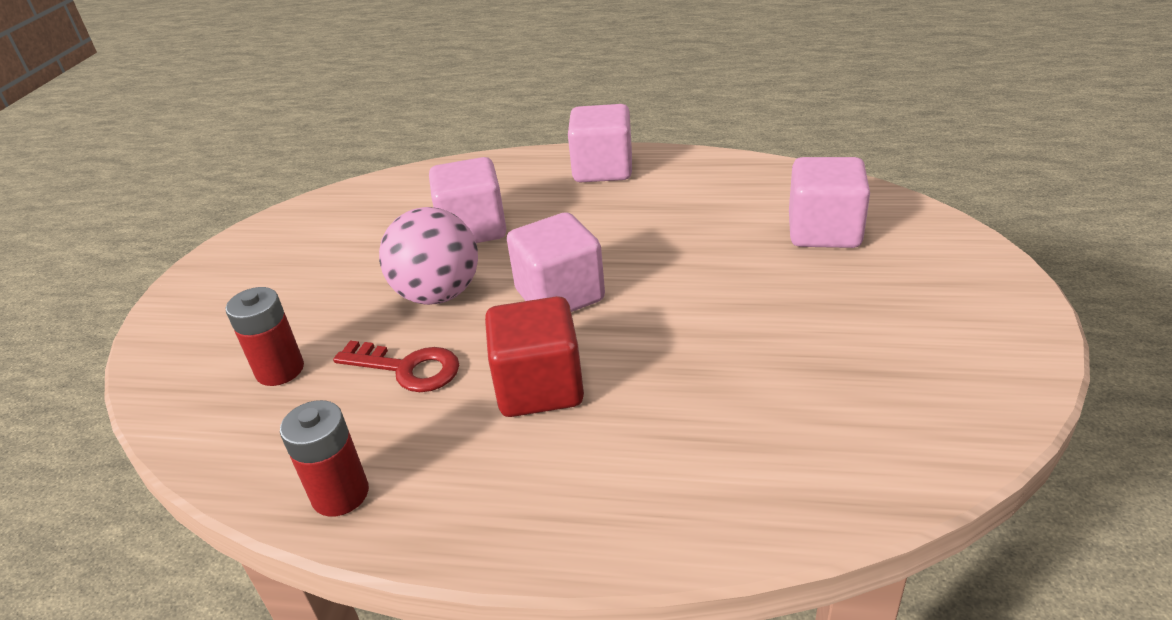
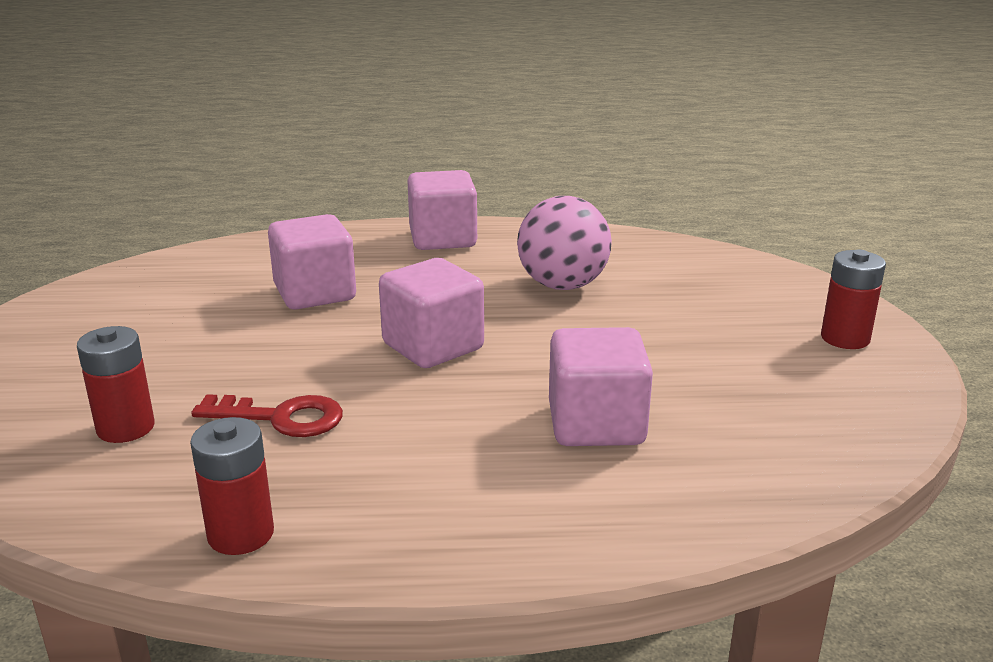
camera: 15 degrees left, 10 degrees down
(438, 294) = (295, 351): pink ball -> pink ball (562, 285)
(539, 387) = (437, 425): red cube -> none
(824, 231) = (688, 285): pink cube -> pink cube (596, 424)
(970, 306) = (845, 338): none -> red battery

